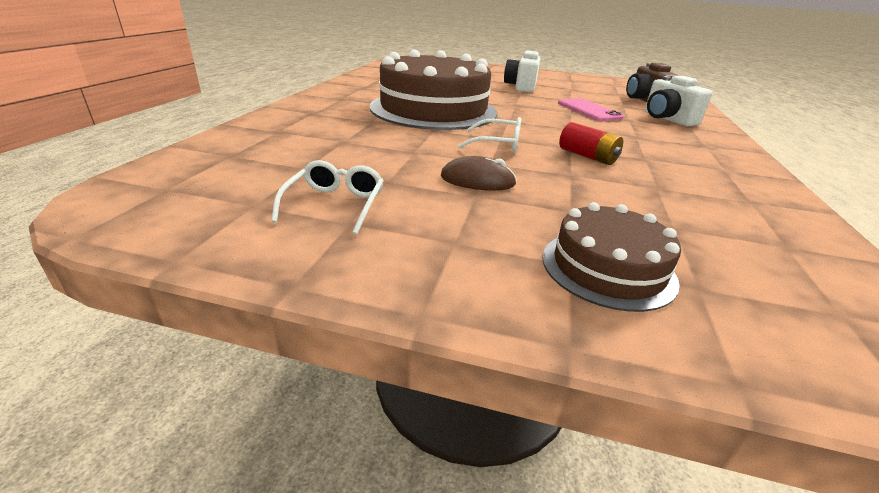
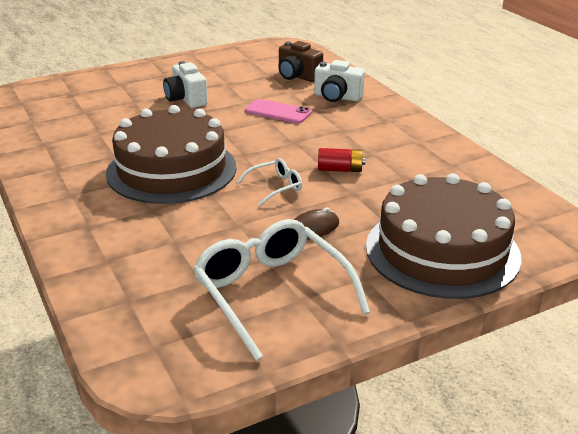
camera: 40 degrees left, 0 degrees up
(335, 204) = (272, 293): white glasses -> white glasses, size x2.06
(608, 268) = (442, 251): brown cake -> brown cake, size x2.01

